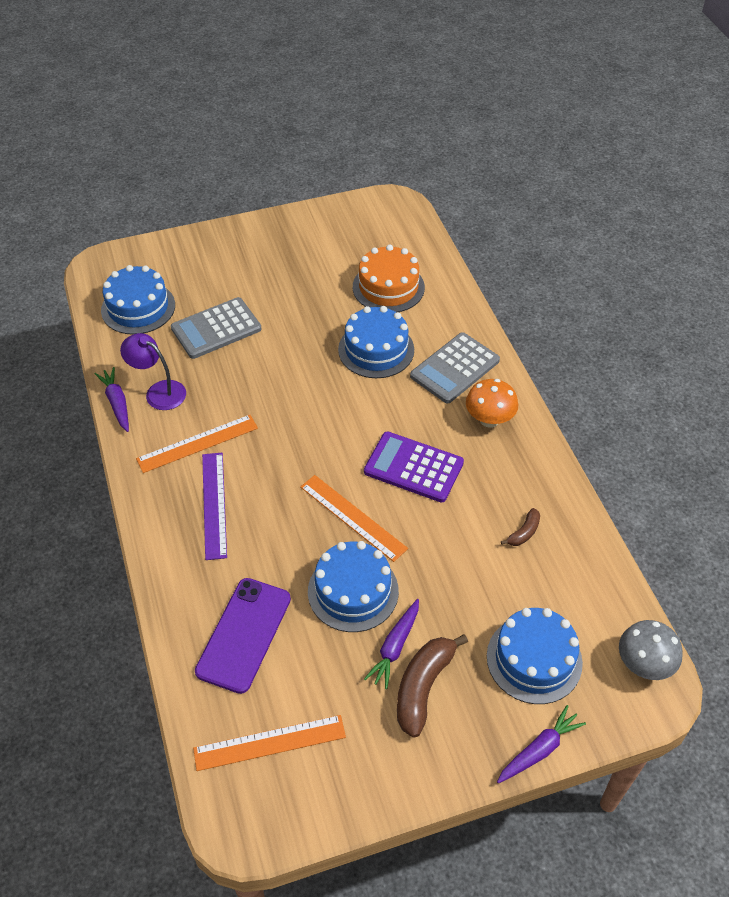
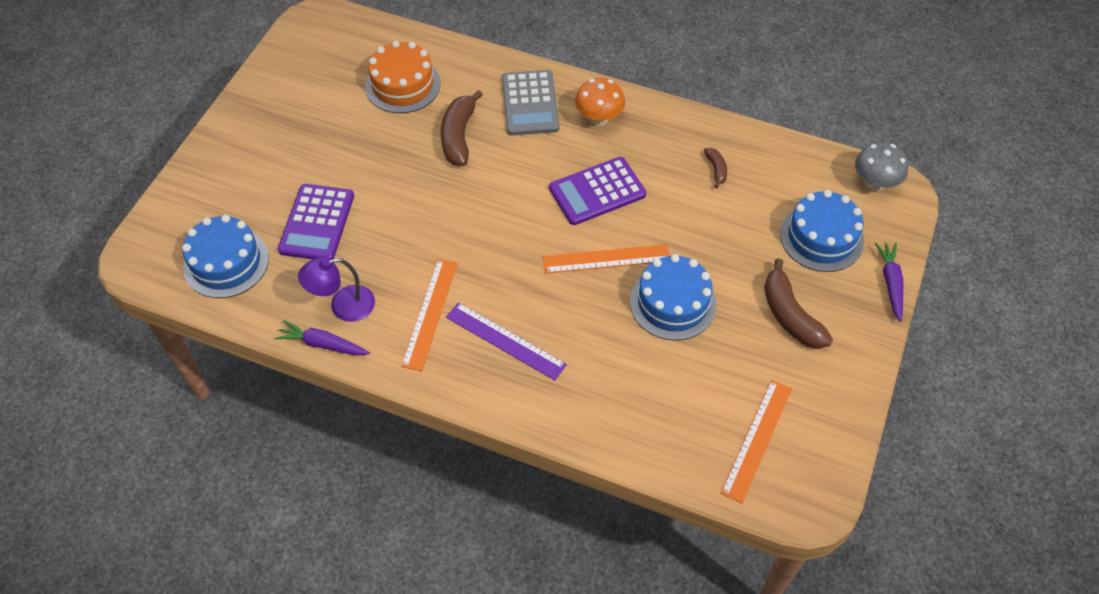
camera: 50 degrees left, 5 degrees up
(216, 329) = (317, 223): grey calculator -> purple calculator
(244, 634) = (649, 397): purple phone -> none
(376, 349) = (459, 136): blue cake -> brown banana
(395, 647) = (743, 310): purple carrot -> none

